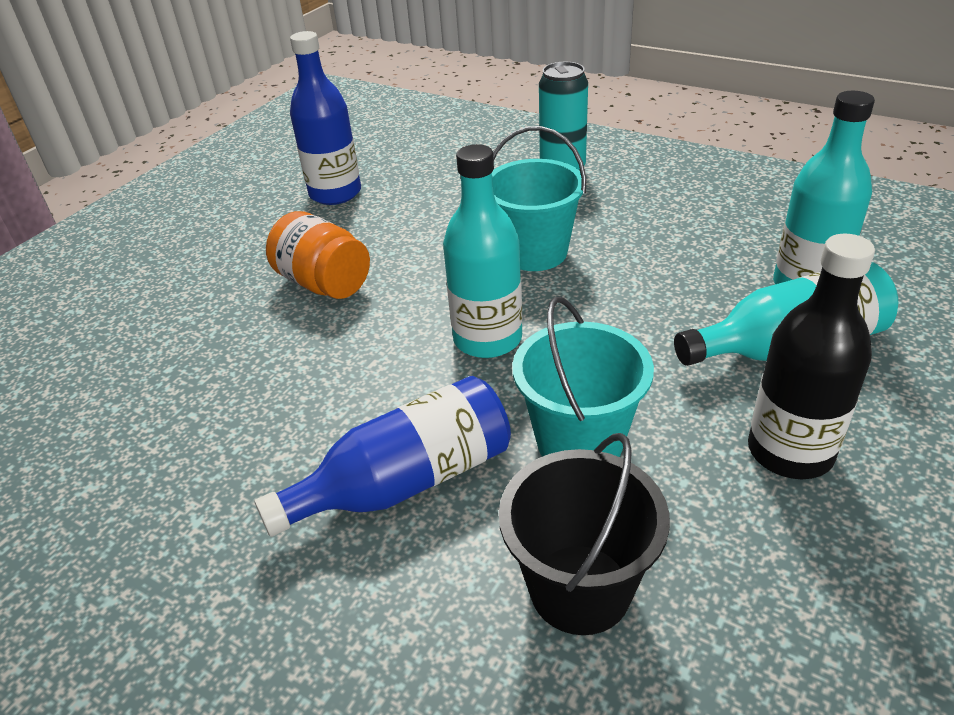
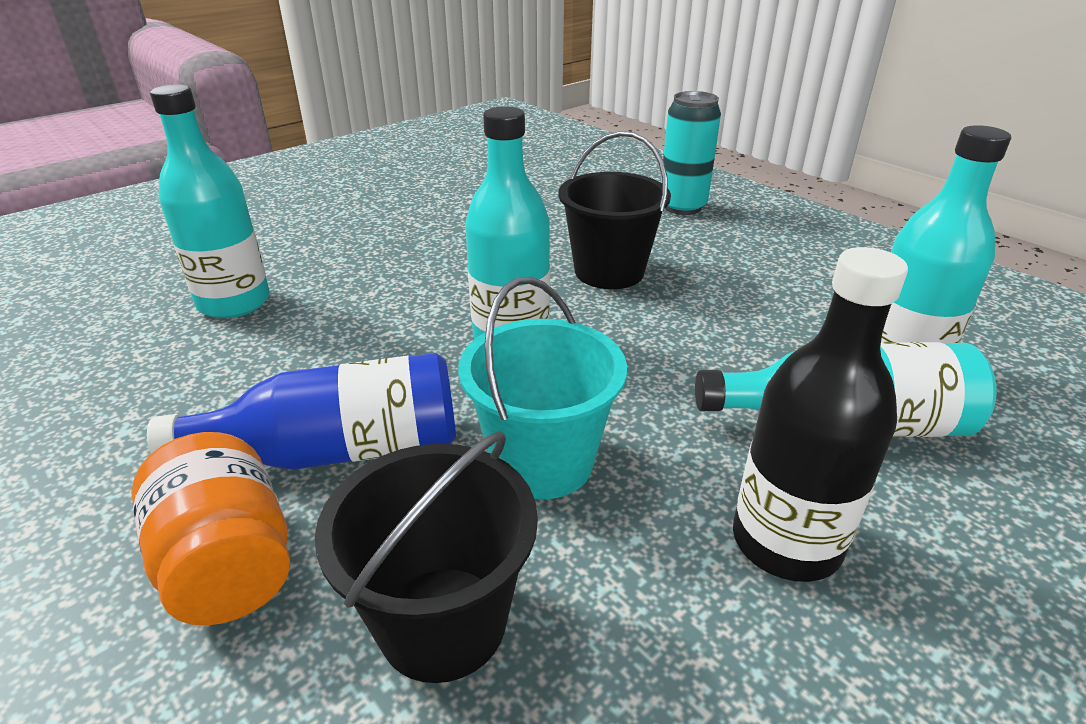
camera: 15 degrees right, 5 degrees down
(204, 370) = (234, 302): none -> turquoise bottle
(324, 283) = (391, 255): orange jar -> orange jar (229, 564)
(335, 193) = (454, 186): blue bottle -> none
(535, 252) = (609, 271): turquoise bucket -> black bucket

